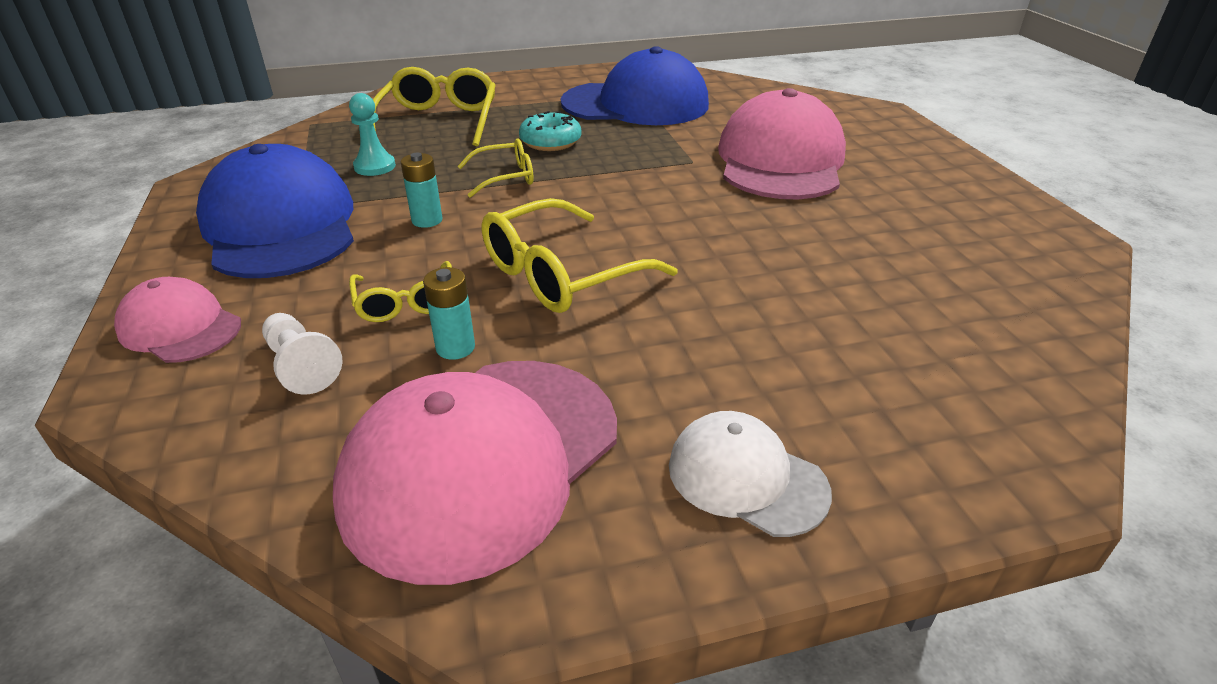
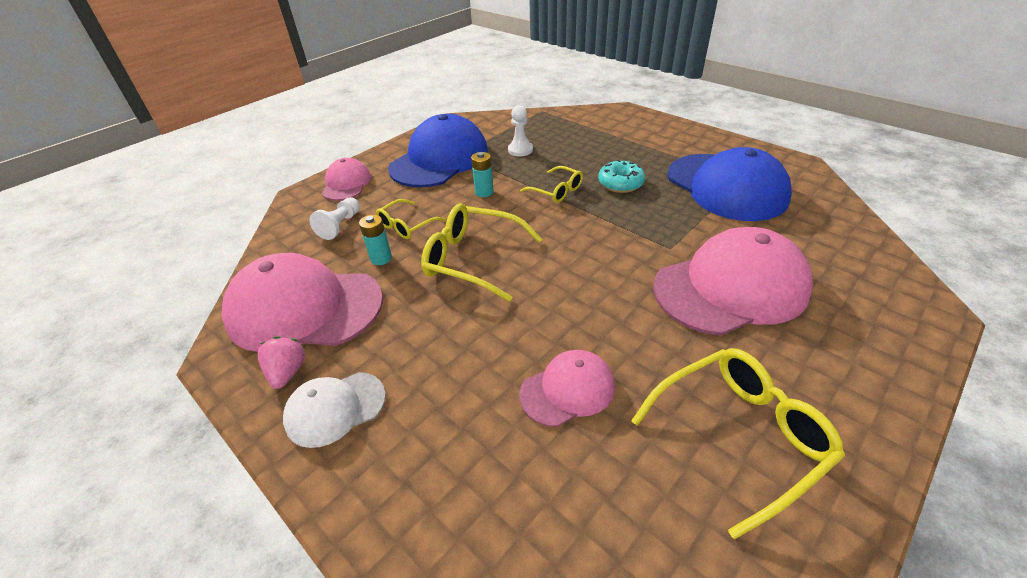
camera: 60 degrees right, 5 degrees up
(375, 166) = (520, 150): turquoise pawn -> white pawn
(439, 121) = (595, 139): yellow glasses -> yellow glasses (739, 435)
(625, 516) = (288, 372): none -> pink strawberry
(746, 478) = (335, 408): white cap -> white cap turned 120 degrees counterclockwise
(846, 289) = (567, 390): none -> pink cap

